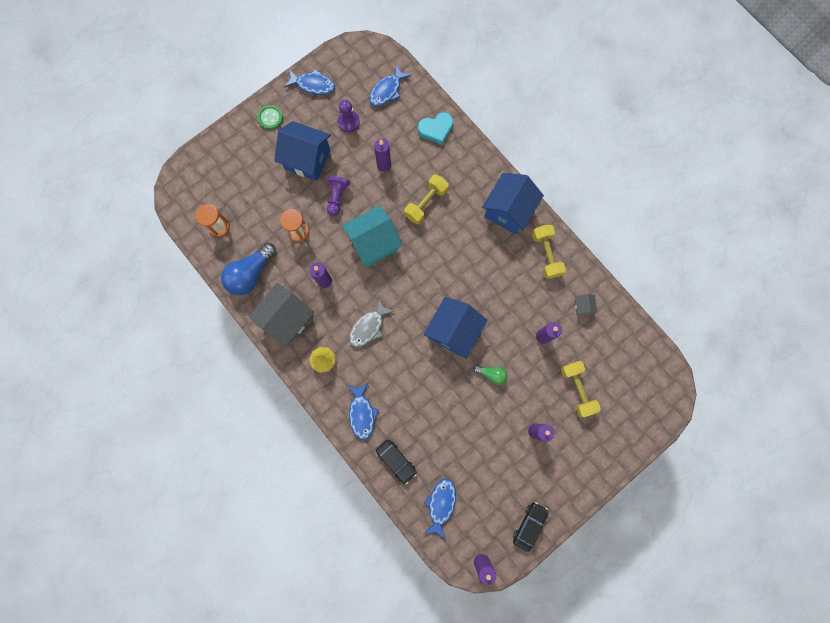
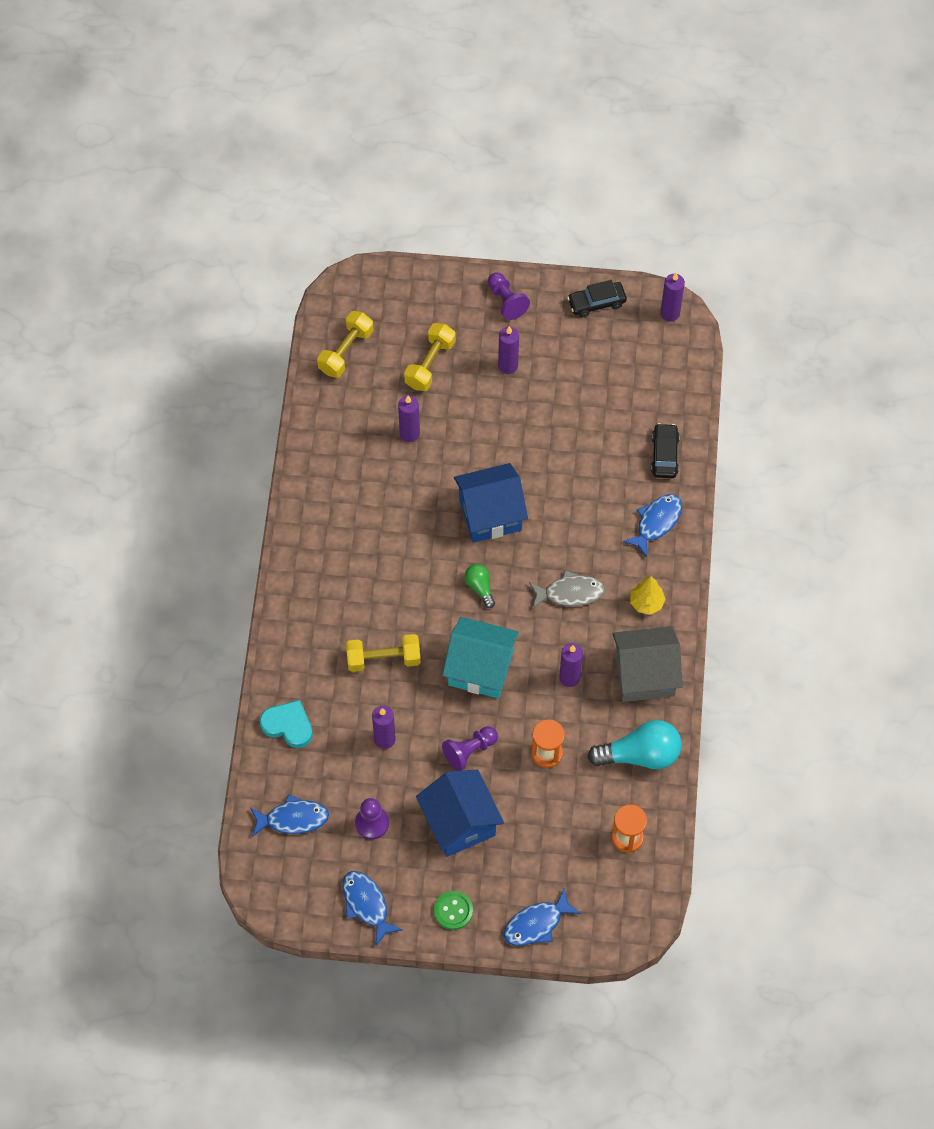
camera: 135 degrees left, 15 degrees down
(251, 274) = (640, 755): blue light bulb -> turquoise light bulb
(441, 504) = (659, 386): blue fish -> blue fish (536, 924)
(491, 374) = (495, 446): green light bulb -> green light bulb (480, 587)
(508, 211) = (309, 574): blue house -> none
(546, 254) = (321, 500): yellow dumbbell -> yellow dumbbell (346, 351)
(579, 473) = (506, 301): none -> purple pawn
(583, 306) = (341, 424): grey house -> none

